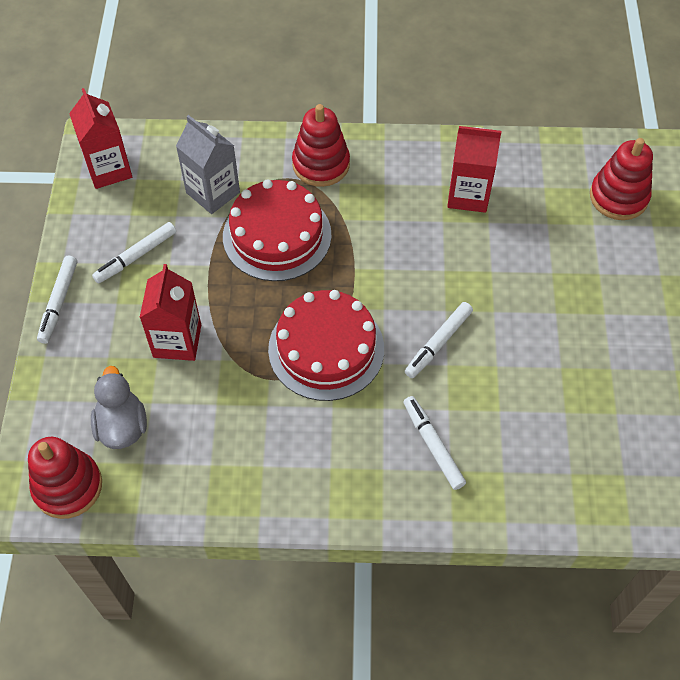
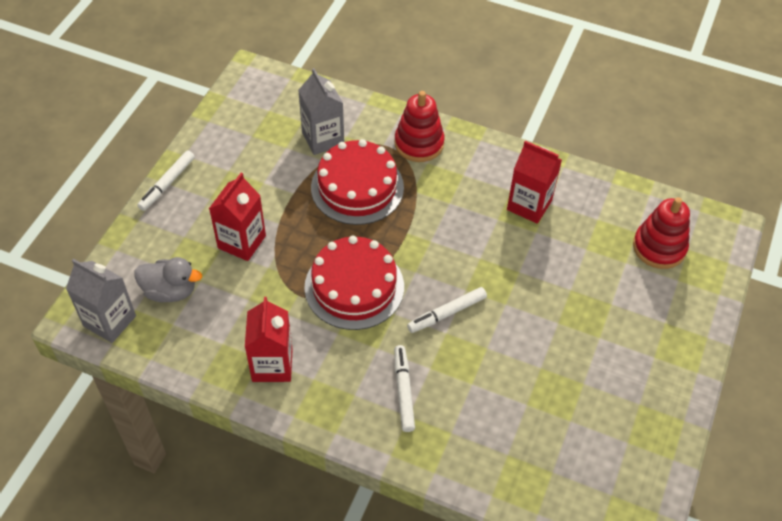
camera: 20 degrees right, 5 degrees down
(68, 486) = (109, 321): red stacking toy -> grey carton
(109, 169) = (251, 97): red carton -> red carton (272, 365)
(122, 426) = (170, 291): grey duck -> grey duck turned 90 degrees clockwise
(136, 256) = (240, 168): white marker -> none

